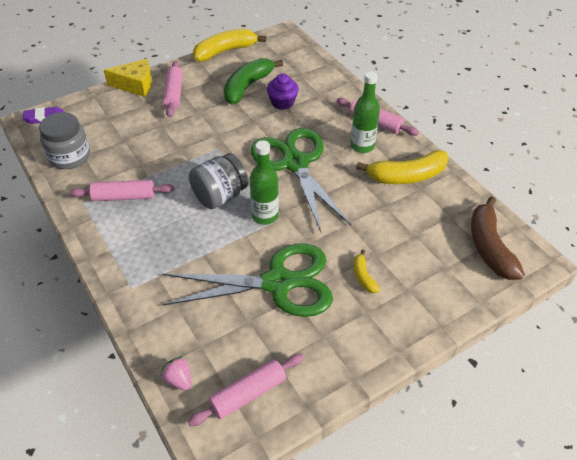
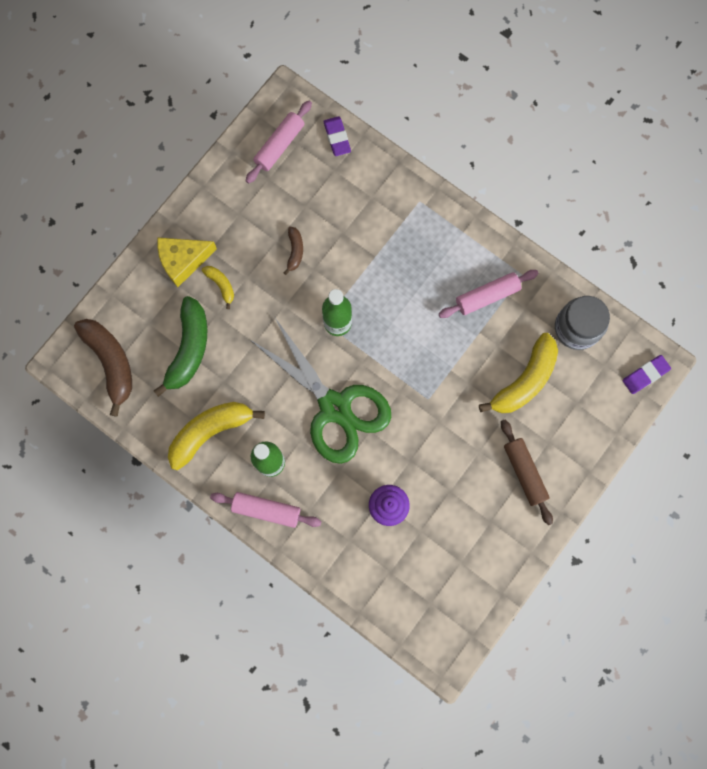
camera: 160 degrees right, 30 degrees up
(135, 85) = (579, 472): yellow cheese -> yellow cheese (183, 261)
(174, 94) = (524, 472): pink rolling pin -> brown rolling pin
(179, 380) = (337, 138): pink strawberry -> purple eraser
(220, 196) = (393, 332): grey jar -> none
(225, 51) = (505, 586): yellow banana -> yellow banana (524, 381)
(247, 86) = (443, 521): green banana -> green banana (189, 349)
(278, 283) = (295, 251): green scissors -> brown banana

